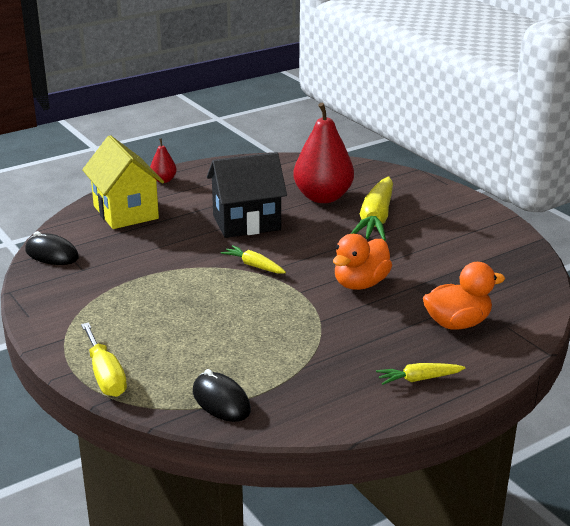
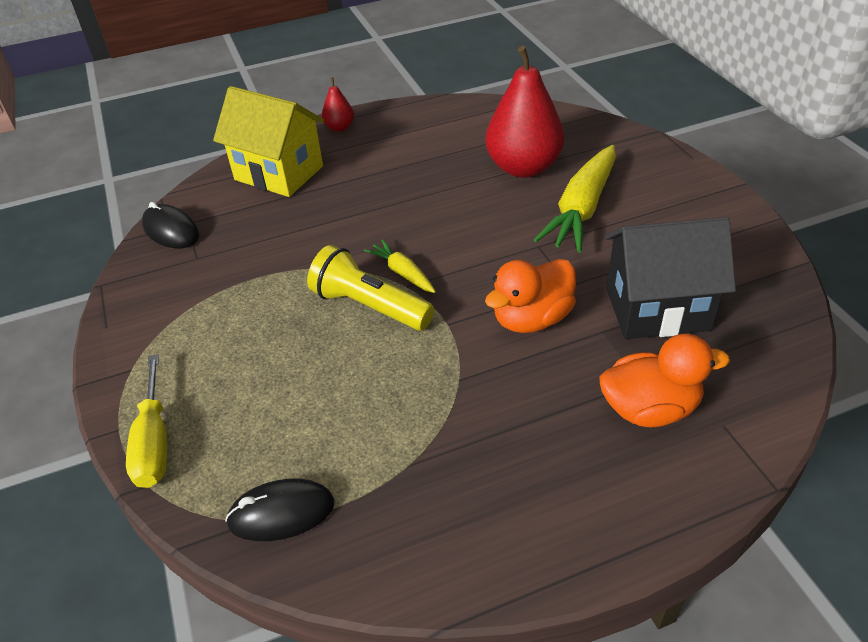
camera: 15 degrees right, 15 degrees up
(126, 212) = (279, 173): yellow house -> yellow house turned 45 degrees counterclockwise
(221, 401) = (281, 513): black mouse -> black mouse turned 75 degrees counterclockwise
(236, 287) = (369, 306): none -> yellow flashlight
(246, 223) = (416, 201): black house -> black house (657, 309)
(419, 379) = (567, 512): yellow carrot -> none

